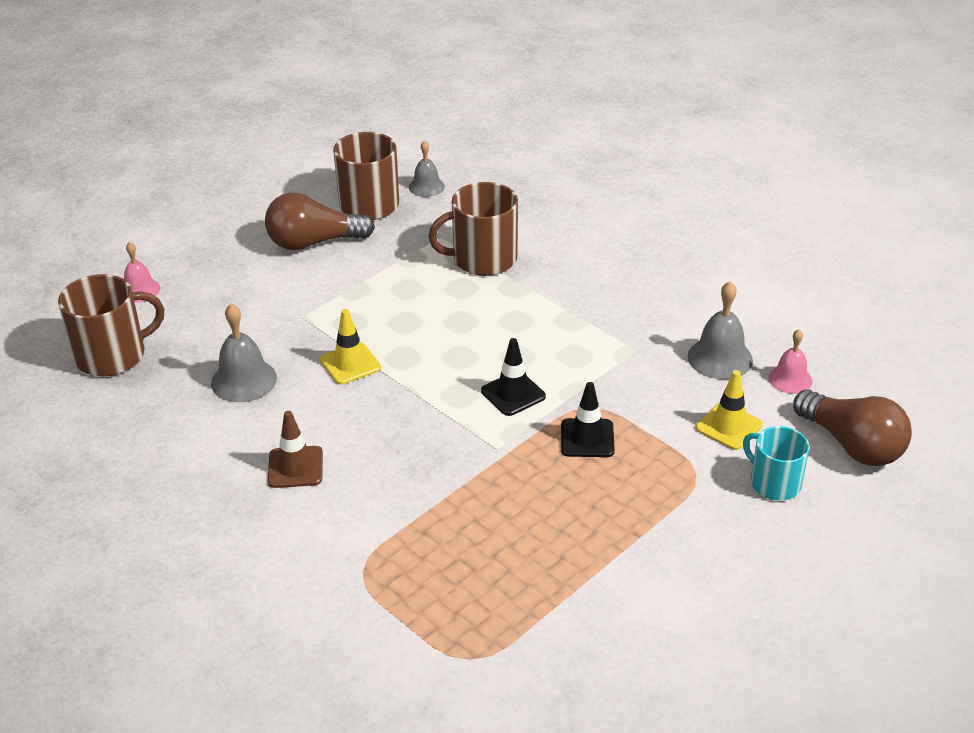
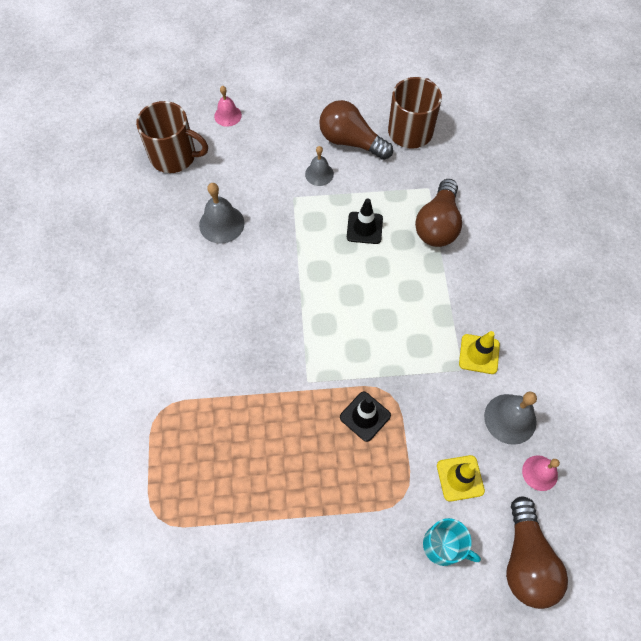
camera: 40 degrees right, 25 degrees up
(295, 467) = (192, 309): brown traffic cone -> none
(350, 364) = (286, 253): yellow traffic cone -> yellow traffic cone (479, 354)
(426, 186) = (459, 139): grey bell -> grey bell (319, 174)
(483, 259) = (438, 224): brown mug -> brown light bulb
(513, 394) = (355, 347): black traffic cone -> black traffic cone (364, 228)
(774, 483) = (443, 545): turquoise mug -> turquoise mug turned 120 degrees clockwise

